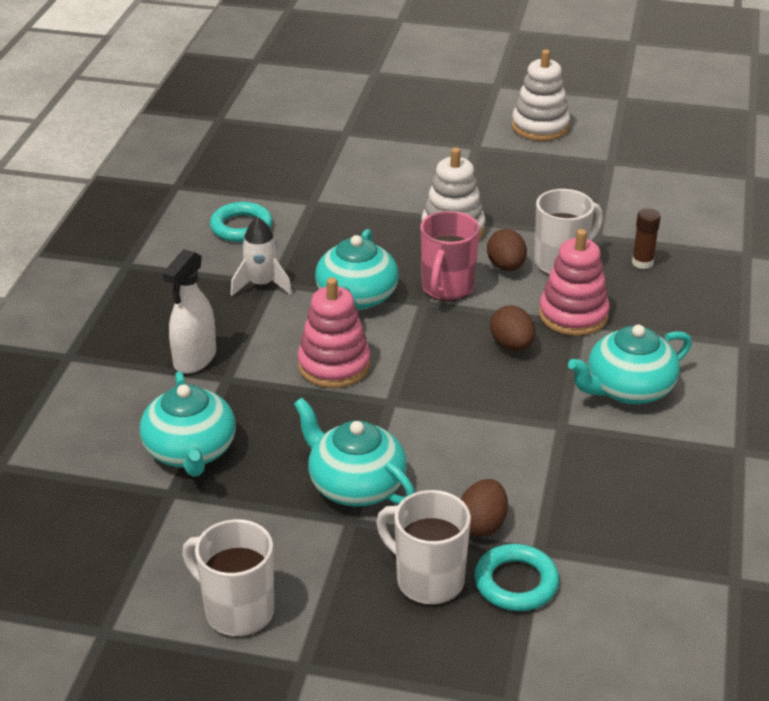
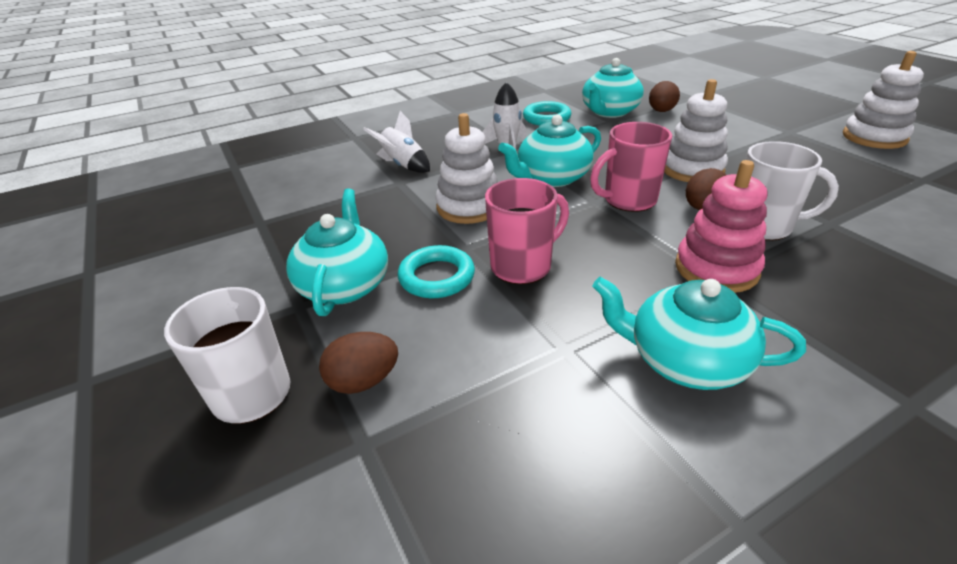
camera: 50 degrees right, 0 degrees up
(190, 451) = (310, 208): turquoise teapot -> turquoise teapot (609, 112)
(195, 359) = (403, 165): white spray bottle -> white rocket
(237, 611) = (143, 313): white mug -> none
(334, 365) = (469, 207): pink stacking toy -> white stacking toy
(455, 389) = (522, 266): none -> pink mug
(512, 345) = (621, 261): brown egg -> brown egg (661, 111)
(516, 583) = (295, 457): turquoise ring -> turquoise ring (436, 277)
(642, 262) = (860, 263): brown glue stick -> none

